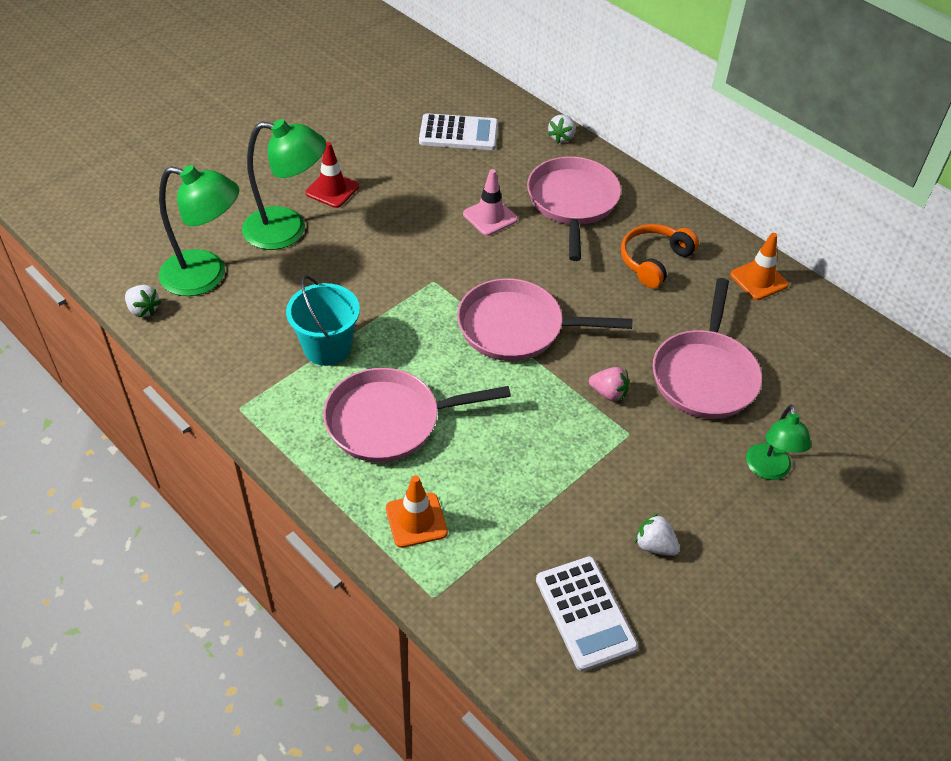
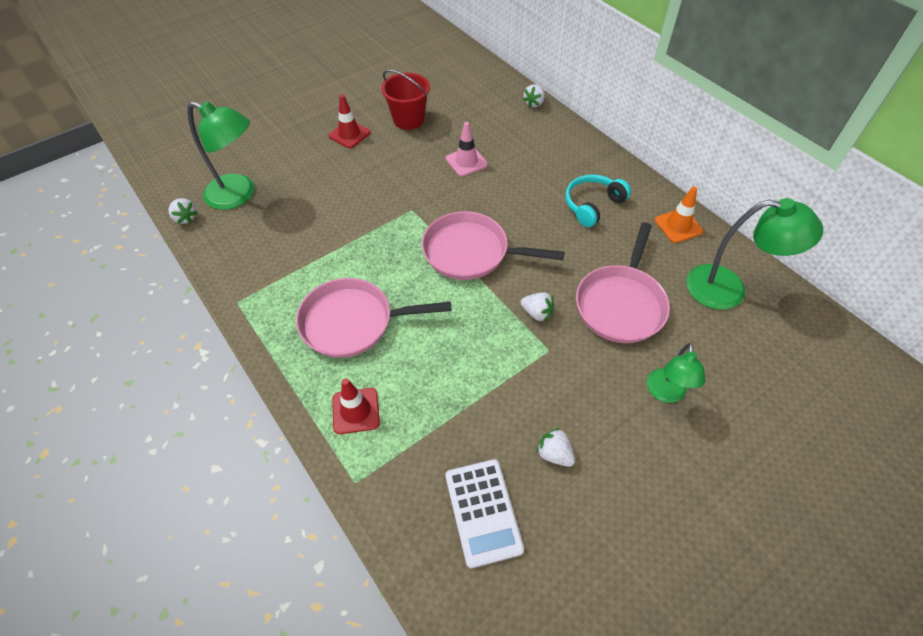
camera: 10 degrees right, 5 degrees up
(288, 230) = (309, 163): green lamp -> green lamp (728, 289)
(327, 347) = (317, 258): turquoise bucket -> none
(405, 166) = (408, 119): none -> red bucket
(416, 520) = (355, 411): orange traffic cone -> red traffic cone
(458, 133) = (454, 97): white calculator -> none
(572, 203) = (534, 154): pink pan -> none
(608, 393) = (537, 313): pink strawberry -> white strawberry
(654, 261) = (592, 205): orange headphones -> turquoise headphones

